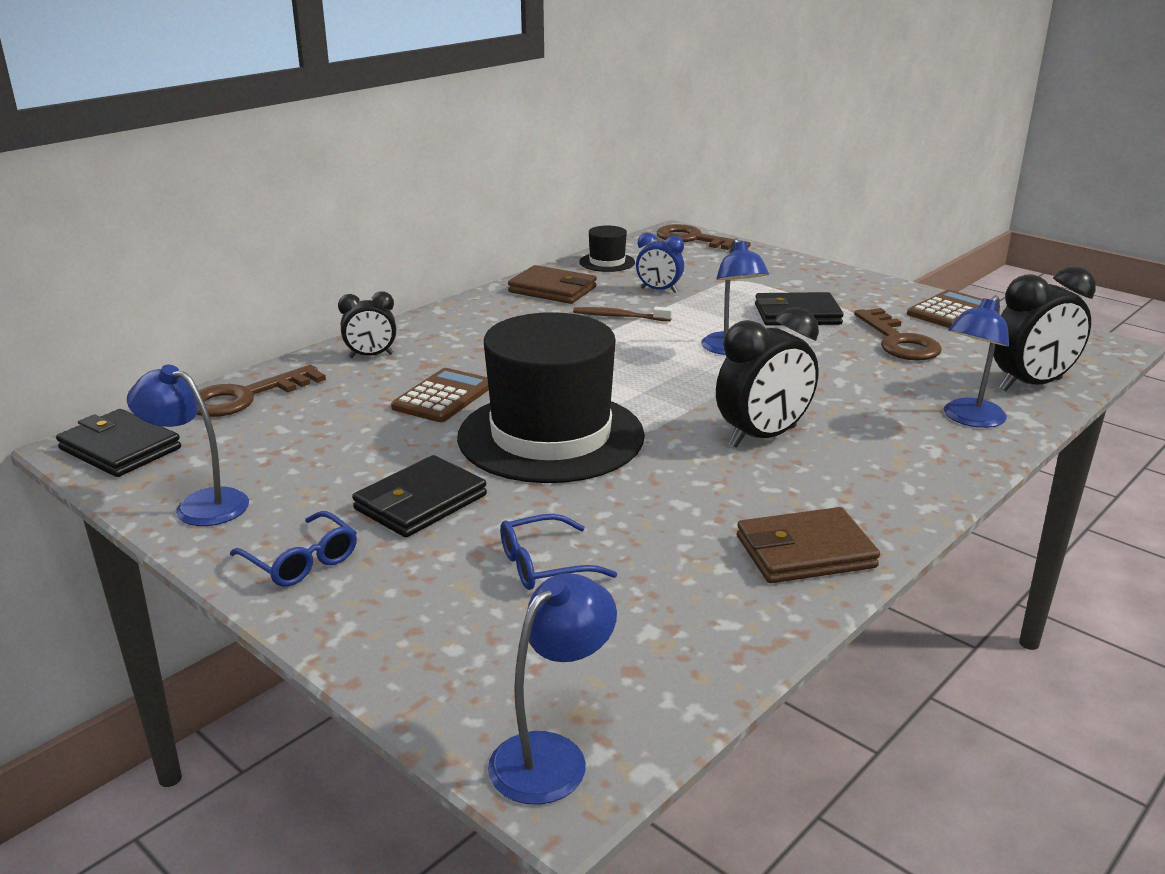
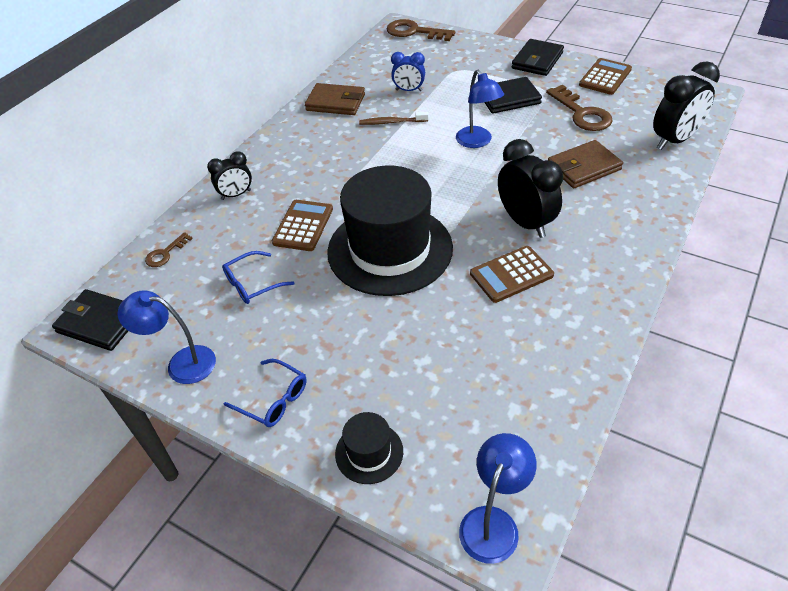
camera: 10 degrees left, 20 degrees up
(246, 397) = (165, 253): brown key -> brown key, size x0.54
(420, 502) = (329, 329): black wallet -> black wallet (537, 60)
(545, 565) = (430, 367): blue glasses -> blue glasses (253, 284)
(607, 262) = (362, 67): black hat -> black hat (369, 452)
(716, 487) = (511, 274): none -> brown calculator
(762, 437) = (525, 222): black clock -> black clock turned 75 degrees counterclockwise
(805, 552) = (584, 320): brown wallet -> brown wallet (583, 167)
(969, 419) = (646, 180): blue lamp -> none

